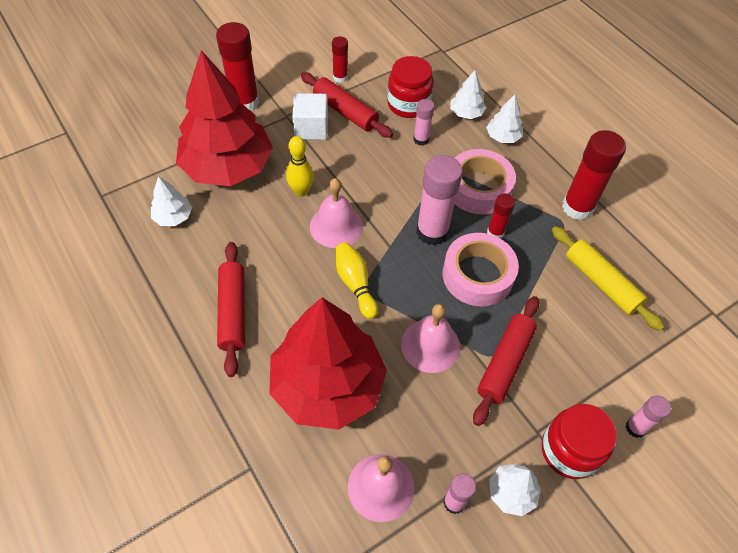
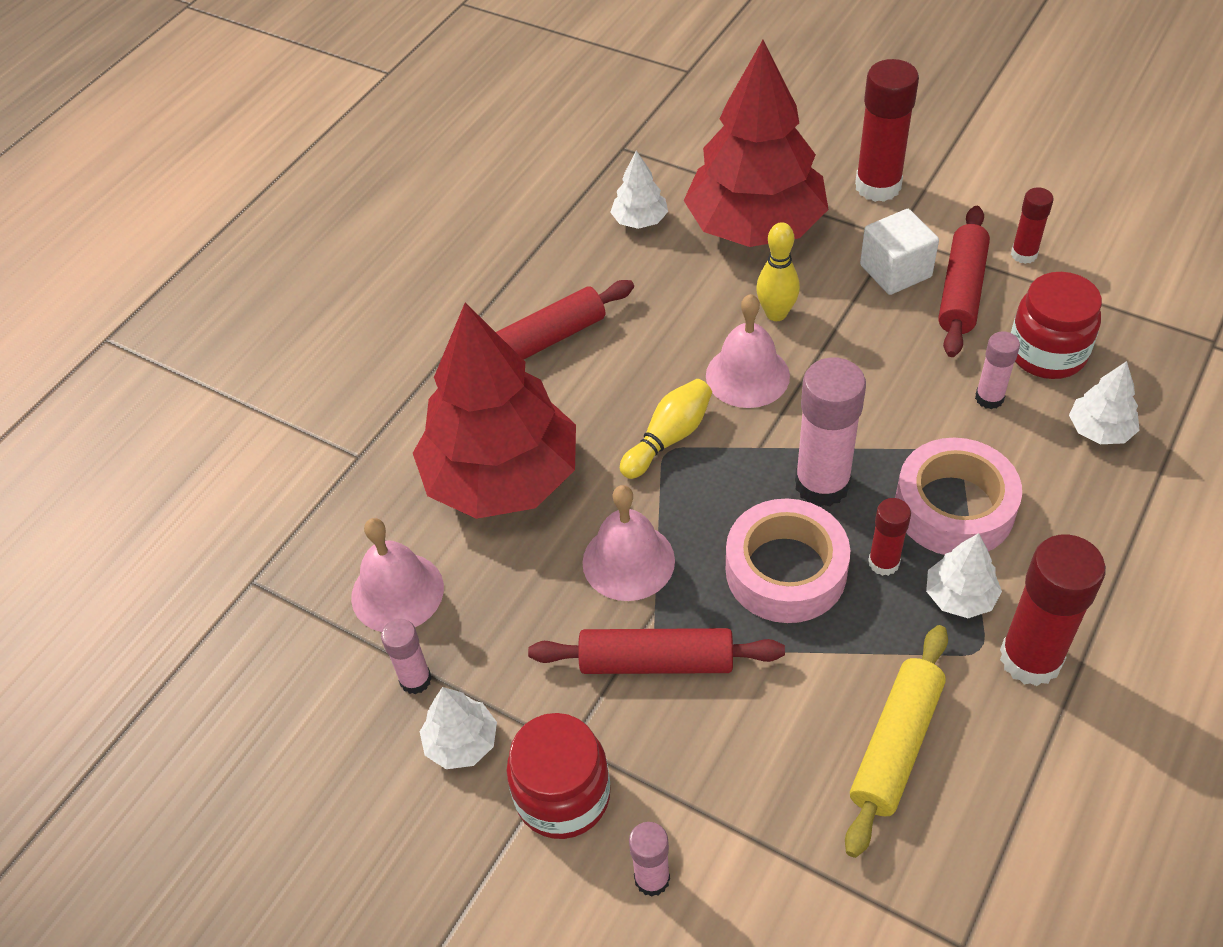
camera: 70 degrees right, 5 degrees down
(503, 137) = (1094, 498): white tree -> white tree (959, 596)

